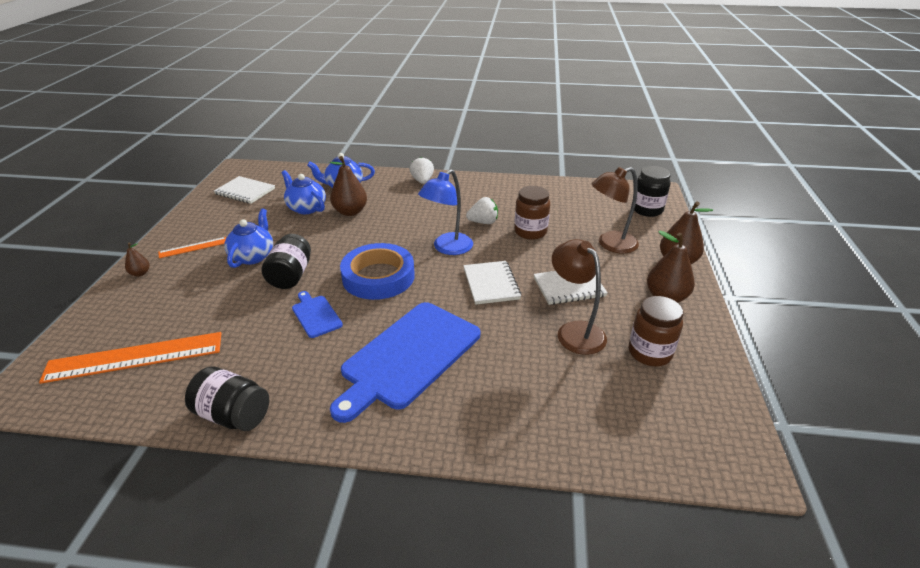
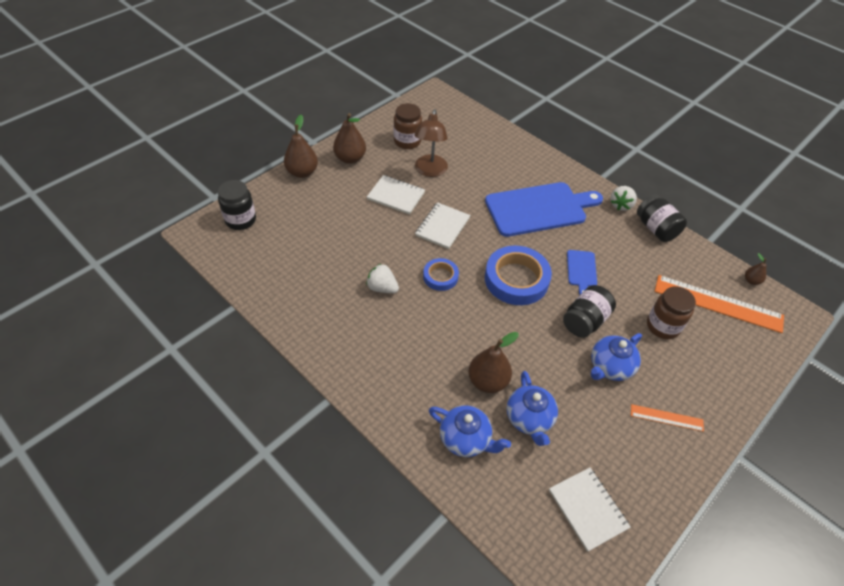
camera: 145 degrees left, 15 degrees up
(140, 273) = (720, 404): brown pear -> brown pear (751, 281)
(422, 181) = (374, 391): white strawberry -> white strawberry (621, 205)
(447, 248) = (440, 276): blue lamp -> blue tape
(530, 232) = (359, 254): brown jar -> brown jar (663, 326)
(610, 244) = (320, 208): brown lamp -> none

